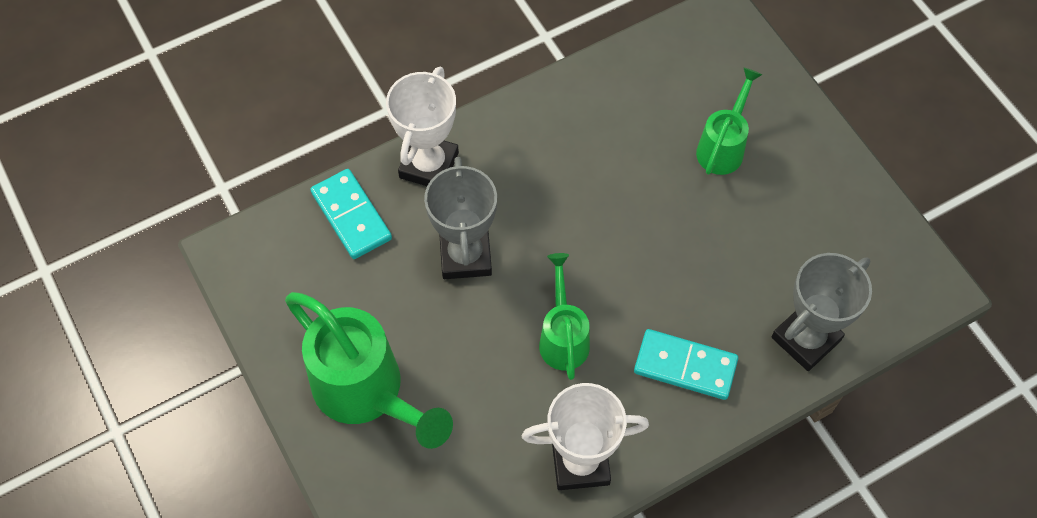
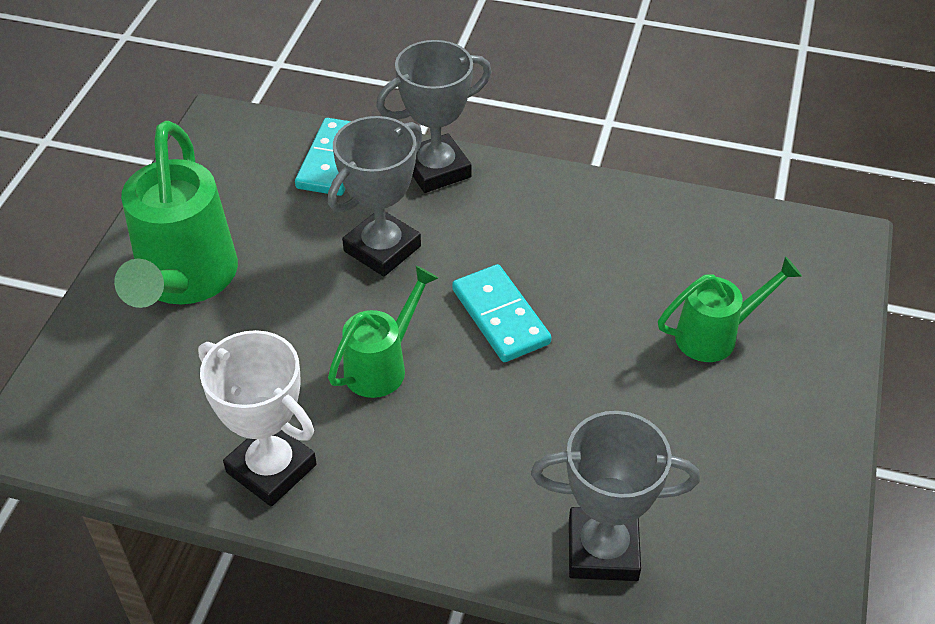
camera: 45 degrees right, 15 degrees down
(429, 165) = (436, 169): white trophy -> grey trophy
(685, 366) = (458, 474): turquoise domino -> turquoise domino (501, 316)

